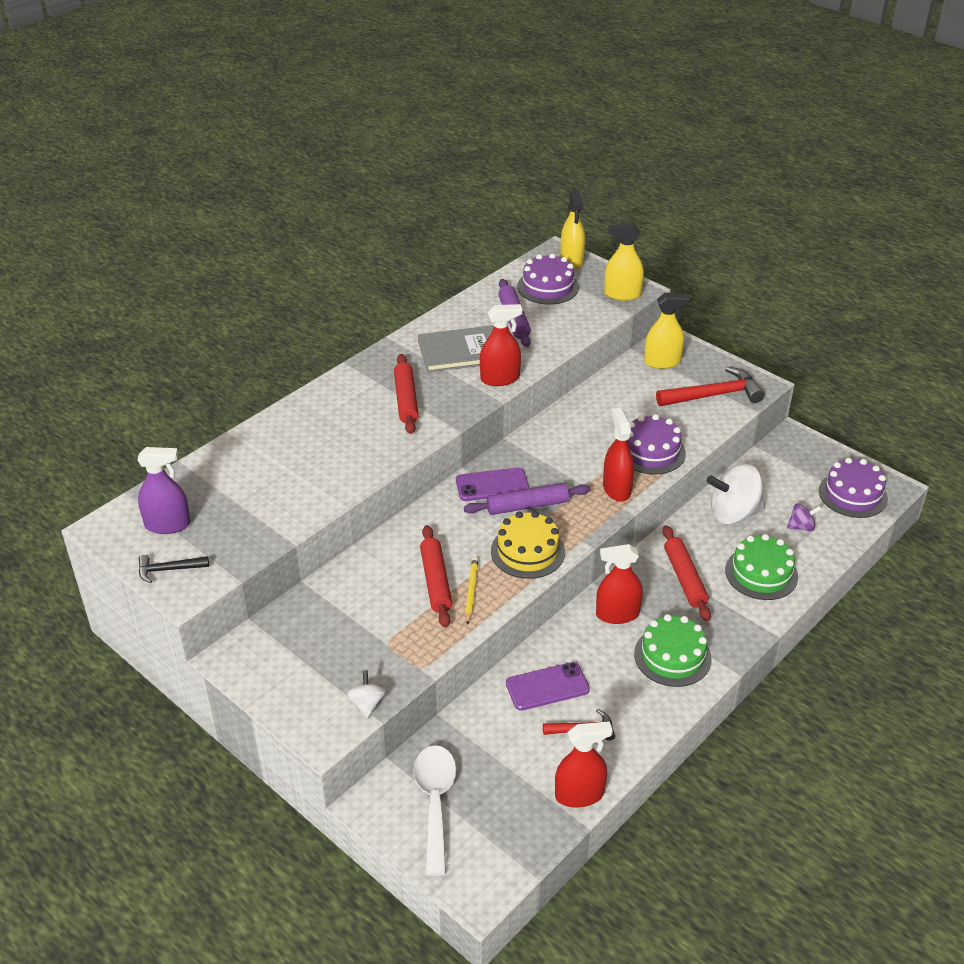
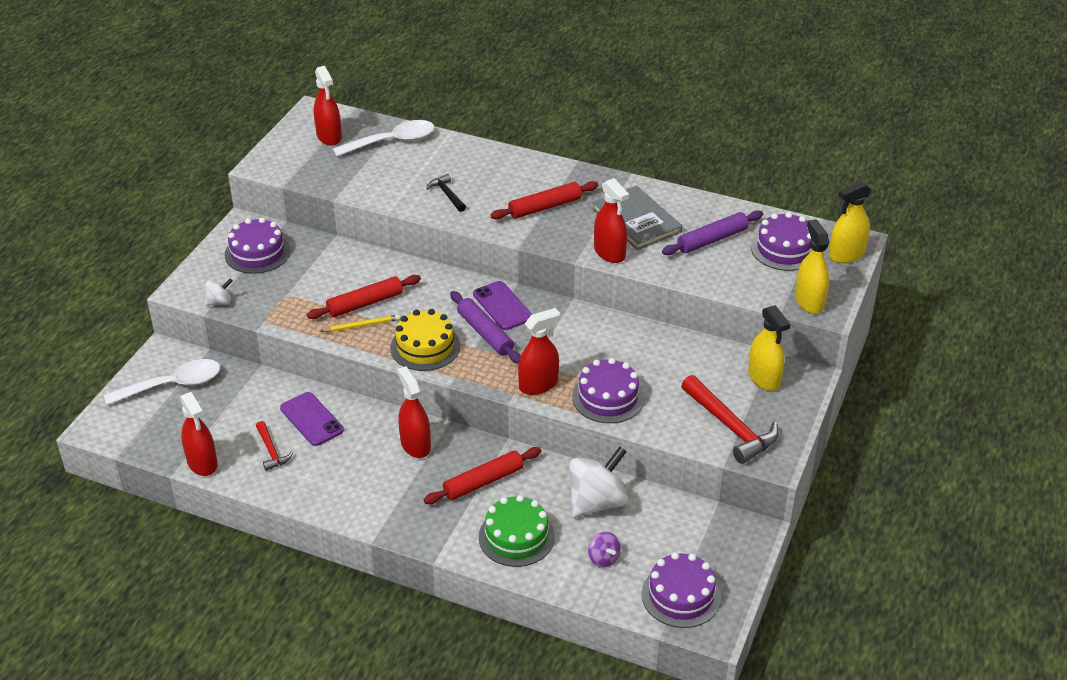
camera: 70 degrees right, 0 degrees up
(168, 525) = (329, 136): purple spray bottle -> red spray bottle
(168, 570) = (282, 152): black hammer -> black hammer (447, 194)
(216, 477) = (392, 141): none -> white spoon
(293, 654) = (257, 253): none -> purple cake
(672, 656) = (377, 491): green cake -> none
(733, 513) = (597, 502): white spinning top -> white spinning top turned 75 degrees clockwise

